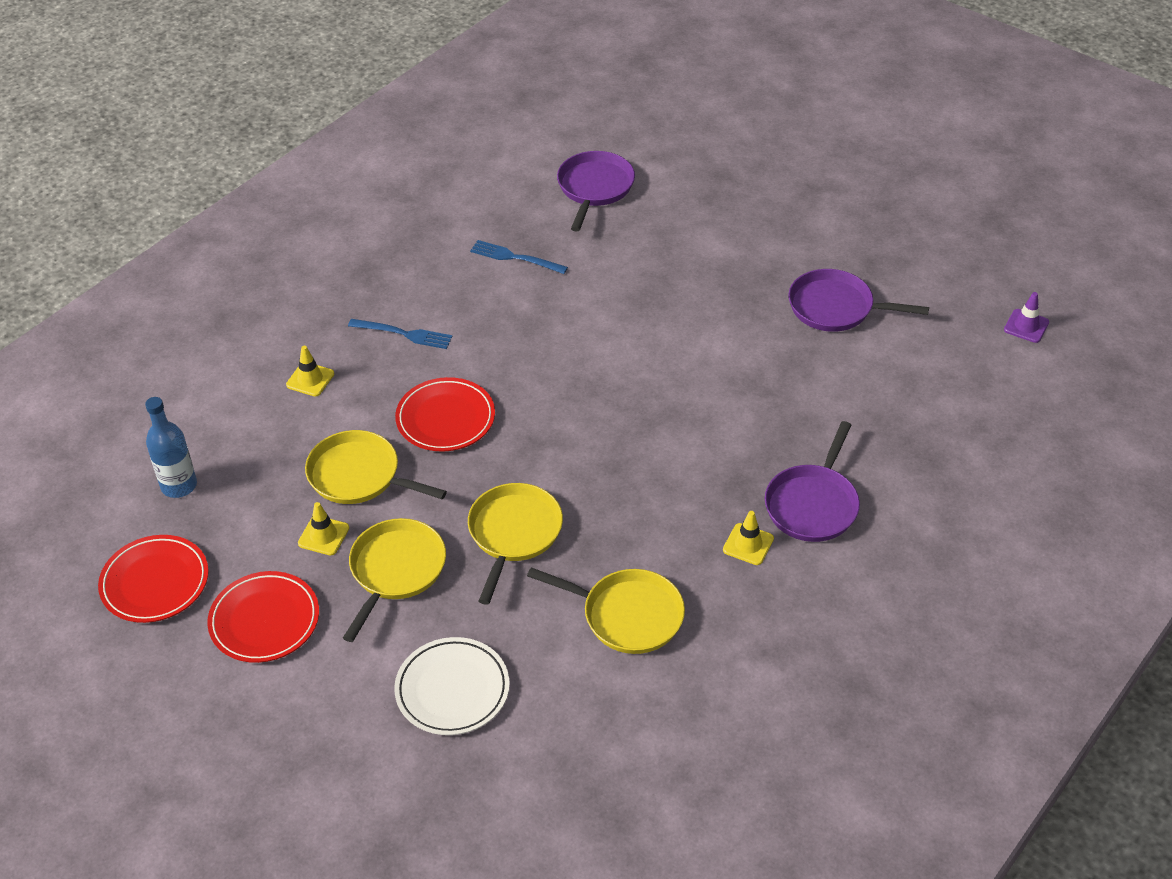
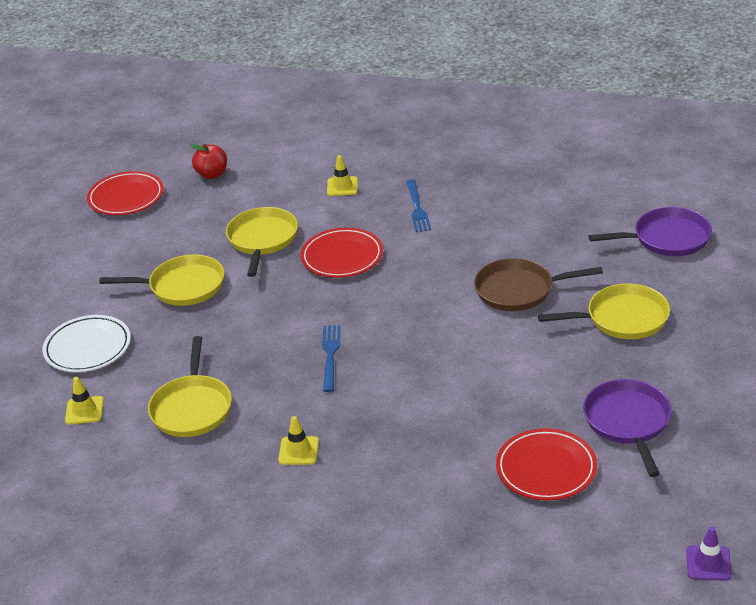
camera: 70 degrees right, 10 degrees down
(179, 485) = (212, 174): blue bottle -> red apple
(264, 620) = (114, 249): red plate -> red plate (546, 469)
(323, 536) = (198, 245): yellow traffic cone -> yellow traffic cone (84, 410)
(513, 534) = (245, 327): yellow pan -> yellow pan (622, 318)
(514, 257) = (544, 228): blue fork -> blue fork (330, 355)
(602, 308) = (519, 290): none -> brown pan
(813, 504) = (365, 476): purple pan -> none

